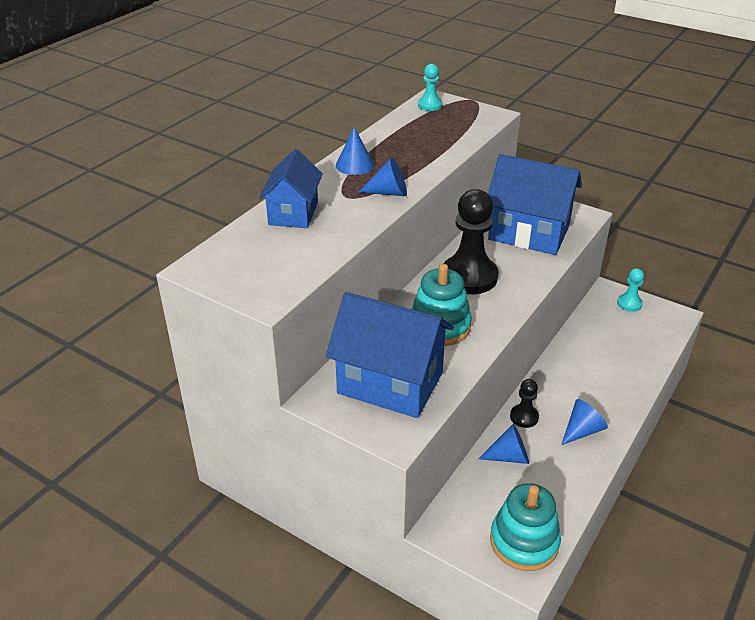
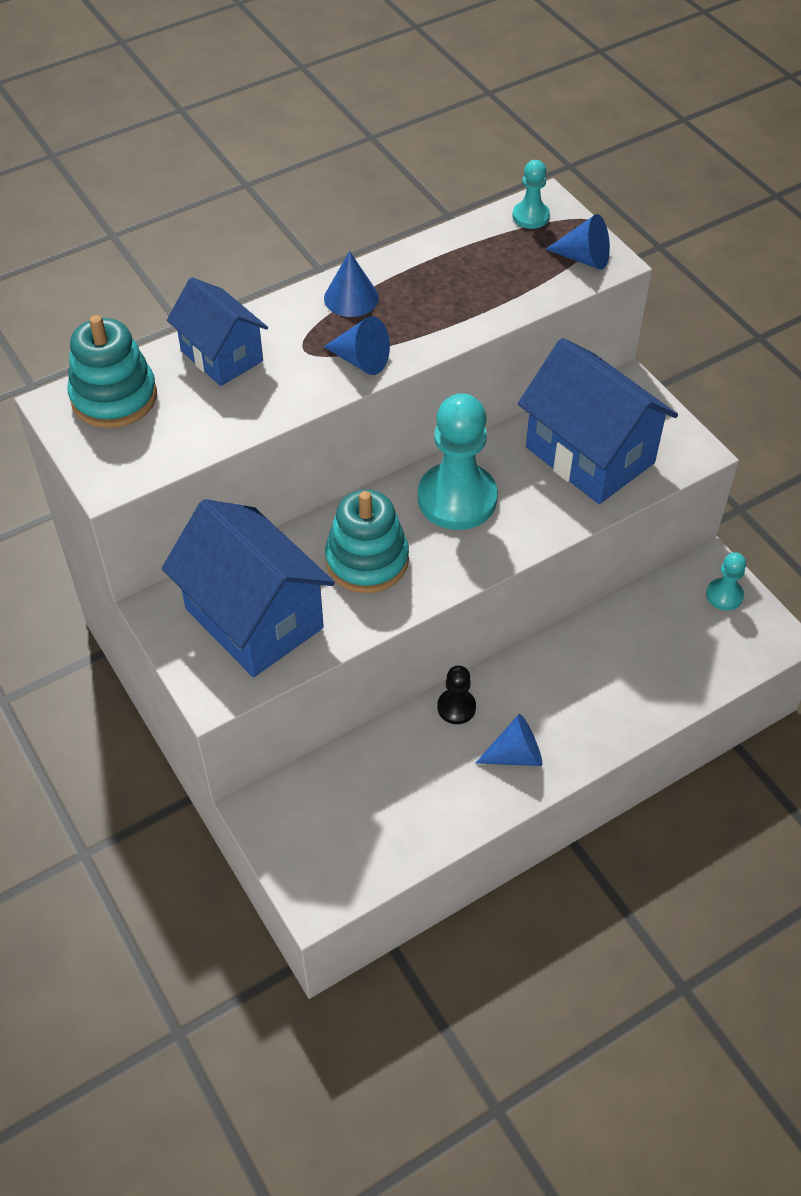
camera: 25 degrees right, 15 degrees up
(293, 213) = (221, 356): blue house -> blue house turned 75 degrees counterclockwise
(469, 277) = (457, 499): black pawn -> turquoise pawn
(509, 456) = (400, 752): blue cone -> blue cone (584, 258)
(524, 542) = (342, 864): turquoise stacking toy -> turquoise stacking toy (114, 397)

